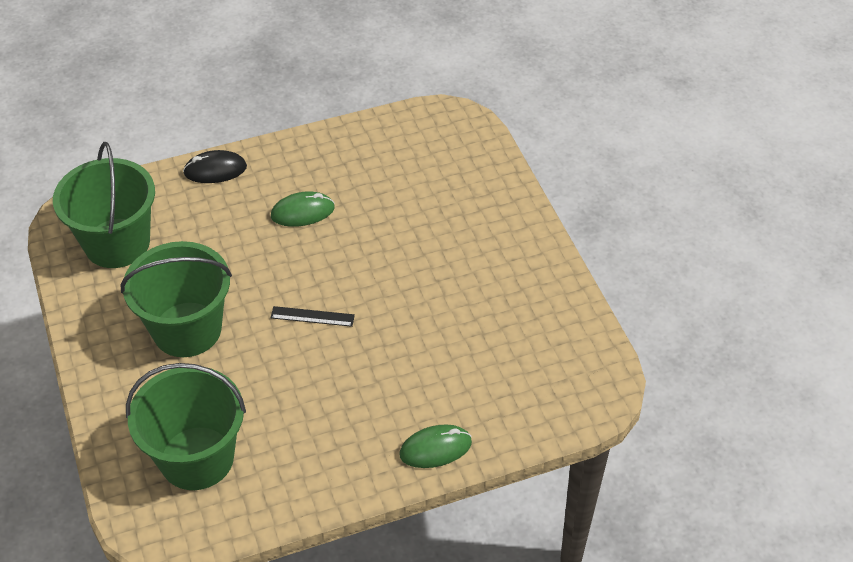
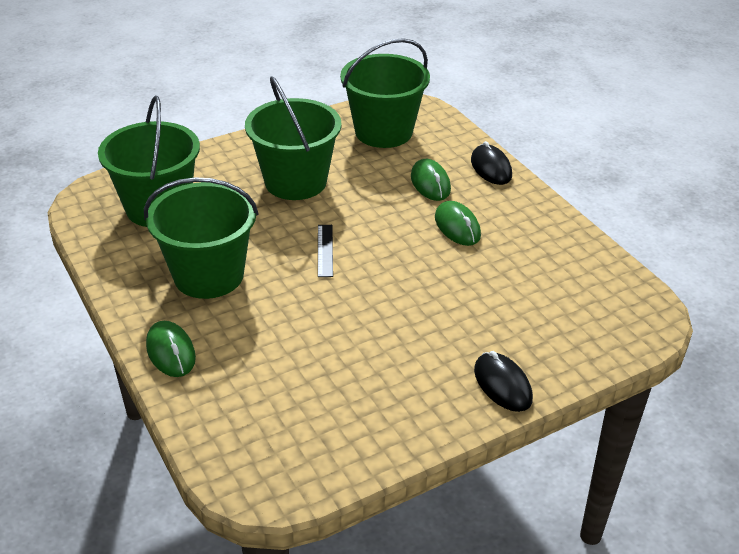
camera: 80 degrees right, 10 degrees down
(226, 220) = (430, 183): none -> green mouse
(328, 414) = (208, 275): none -> green bucket
(514, 221) = (502, 385): none -> black mouse

